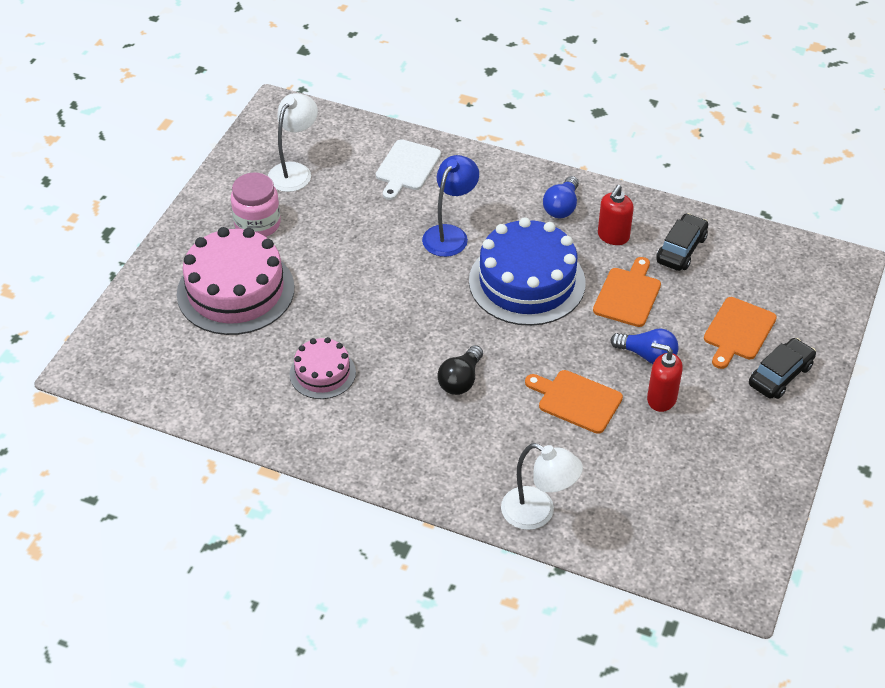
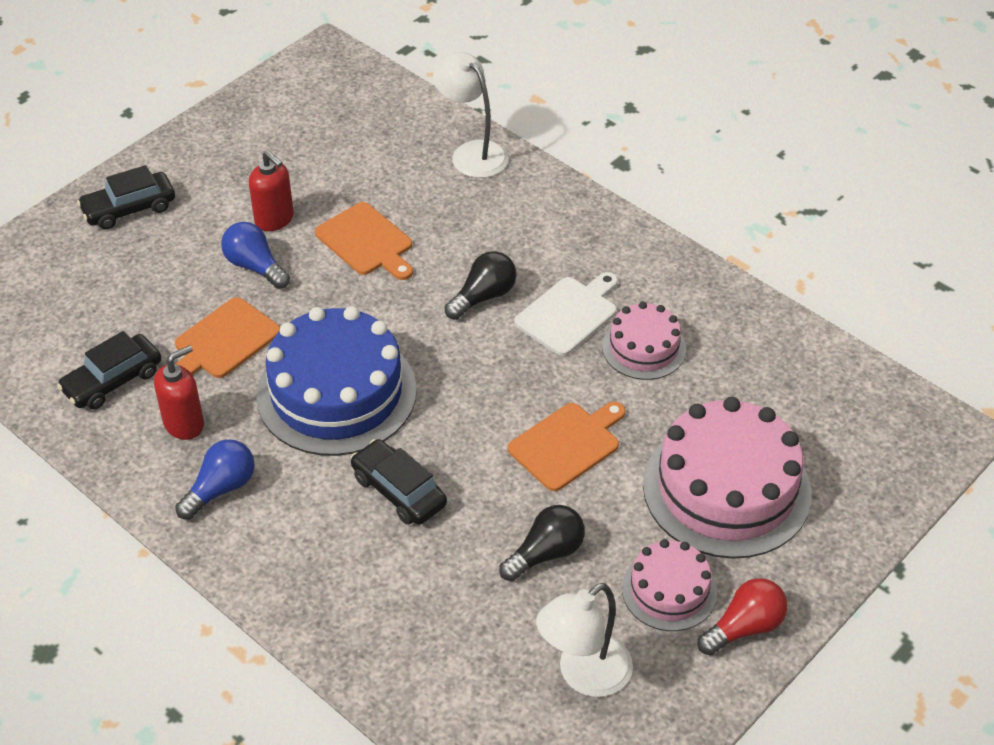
camera: 160 degrees left, 0 degrees up
(206, 217) = (744, 627): none -> red light bulb
(257, 224) = (669, 590): pink jar -> pink cake
(341, 224) = (546, 553): none -> black light bulb
(407, 168) = (405, 627): white cutting board -> white cutting board (569, 314)
(450, 234) = (399, 491): blue lamp -> black car
(738, 331) = (132, 265): orange cutting board -> orange cutting board (567, 444)

